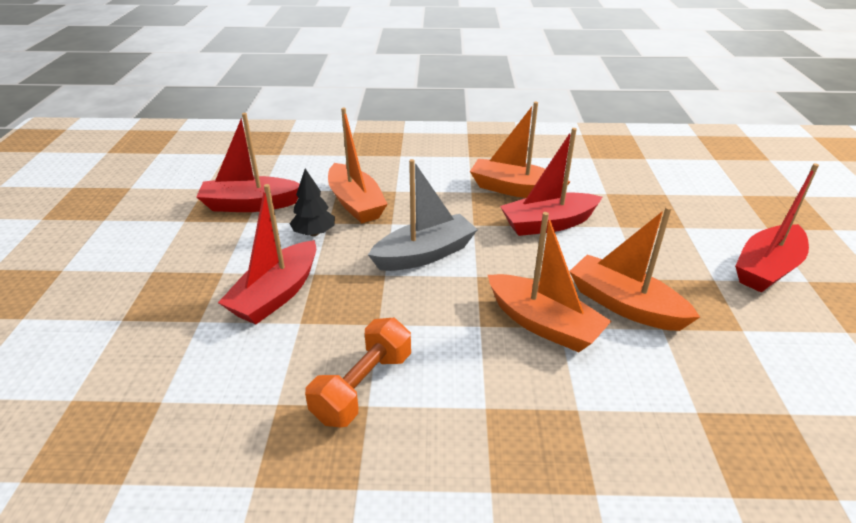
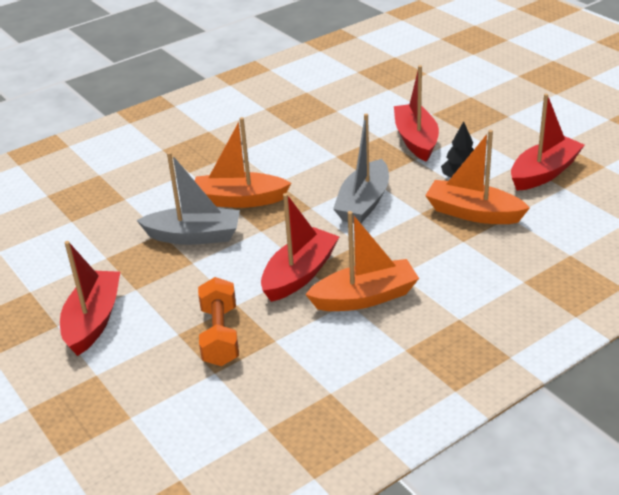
camera: 145 degrees right, 0 degrees up
(363, 387) = (306, 132): orange dumbbell -> orange dumbbell (220, 335)
(625, 305) = (194, 236): orange boat -> grey boat

